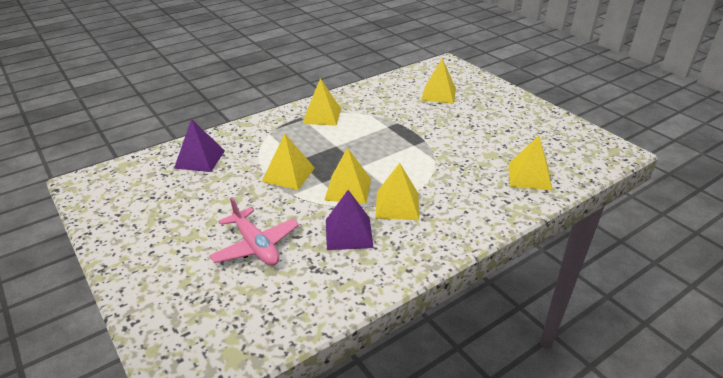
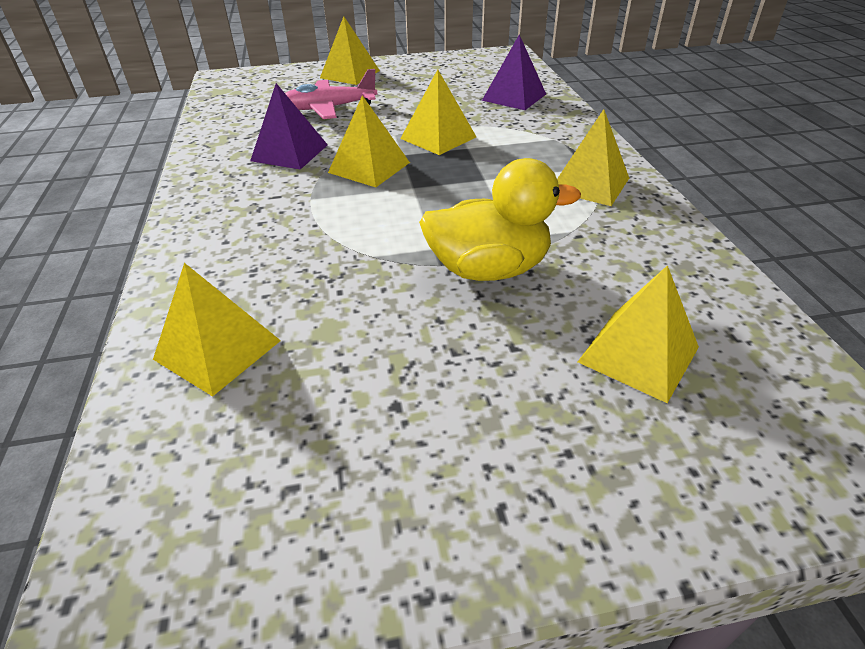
camera: 115 degrees right, 5 degrees up
(397, 205) = (300, 192): yellow pyramid -> yellow pyramid (350, 74)
(417, 128) = (488, 269): none -> yellow duck

